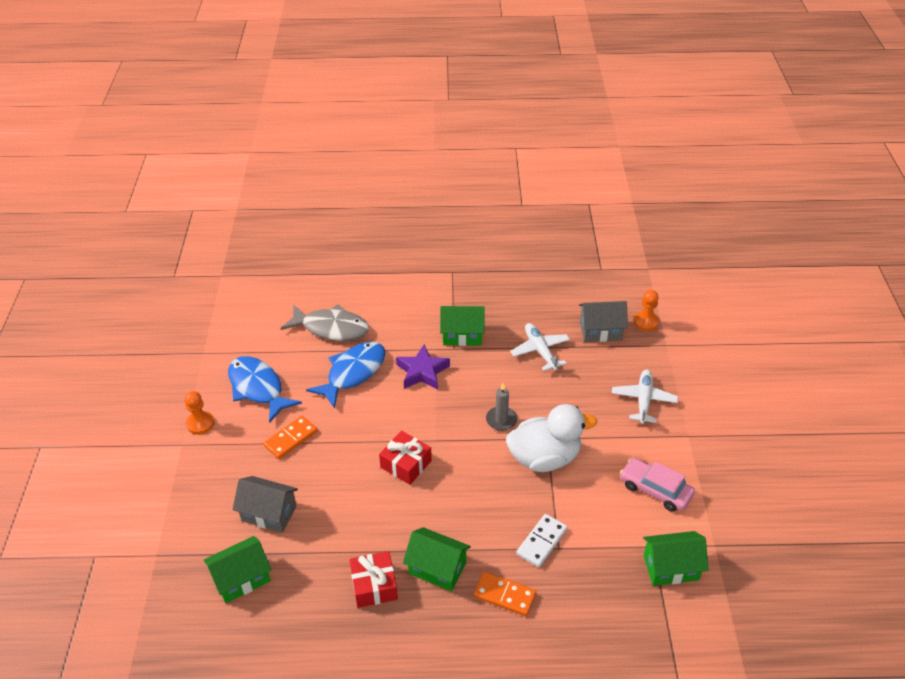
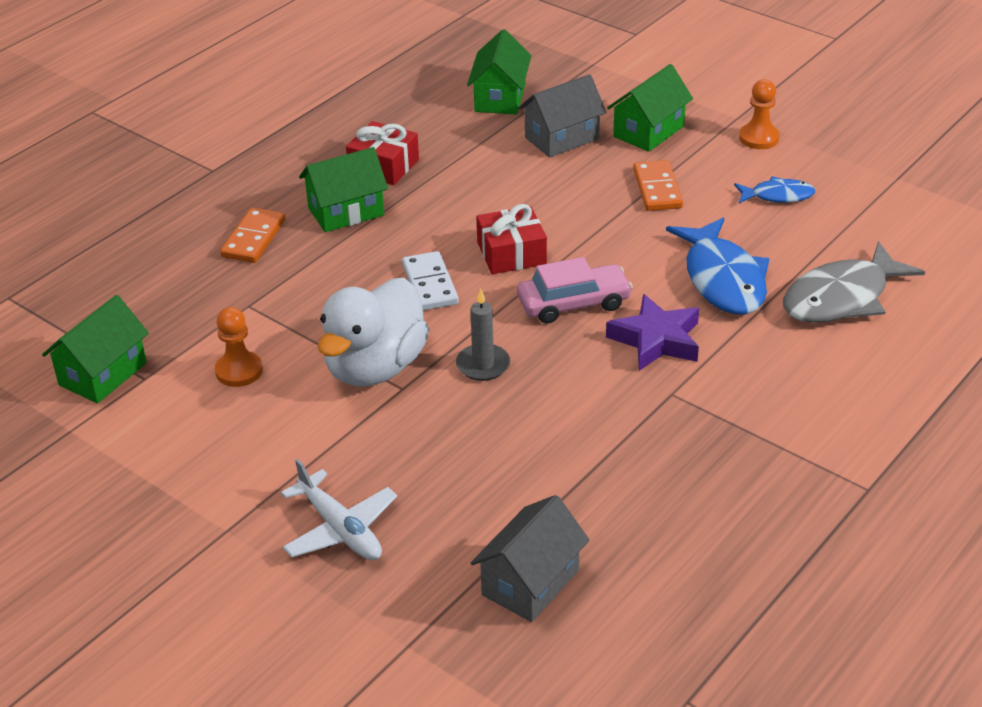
camera: 130 degrees right, 5 degrees down
(258, 388) = (777, 196): blue fish -> blue fish, size x0.54
(462, 335) = (692, 417): green house -> green house (648, 131)
(504, 595) = (254, 238): orange domino -> orange domino turned 45 degrees counterclockwise
(540, 350) = (566, 481): white plane -> none
(541, 542) = (272, 297): white domino -> white domino (430, 284)
(646, 322) = (485, 659): orange pawn -> orange pawn (239, 371)
(655, 490) = (201, 433): pink car -> pink car (573, 303)

